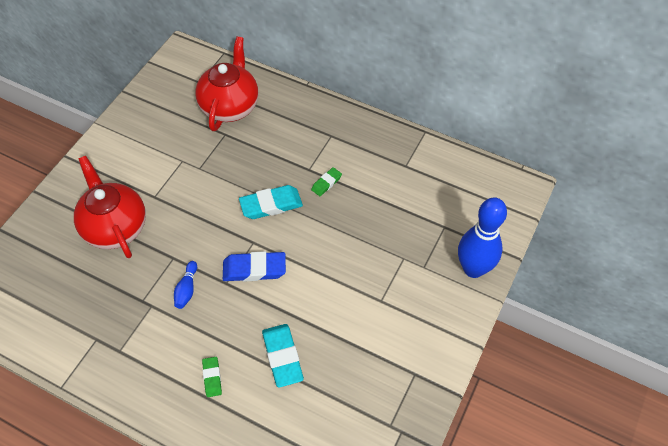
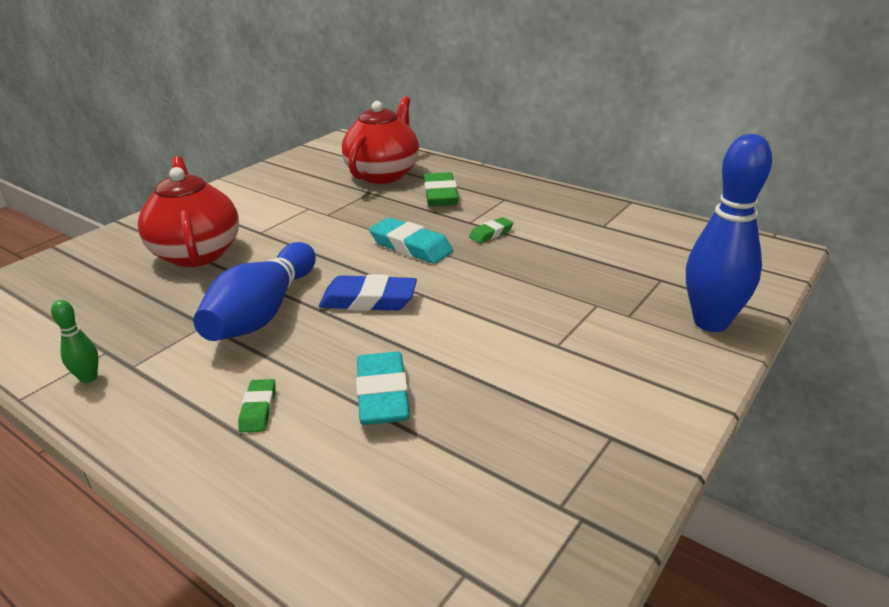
camera: 10 degrees right, 25 degrees down
(96, 364) = (88, 378): none -> green bowling pin
(187, 289) = (263, 312): blue bowling pin -> blue bowling pin, size x2.27
(271, 205) = (411, 246): turquoise eraser -> turquoise eraser turned 45 degrees clockwise
(281, 134) = (440, 195): none -> green eraser

